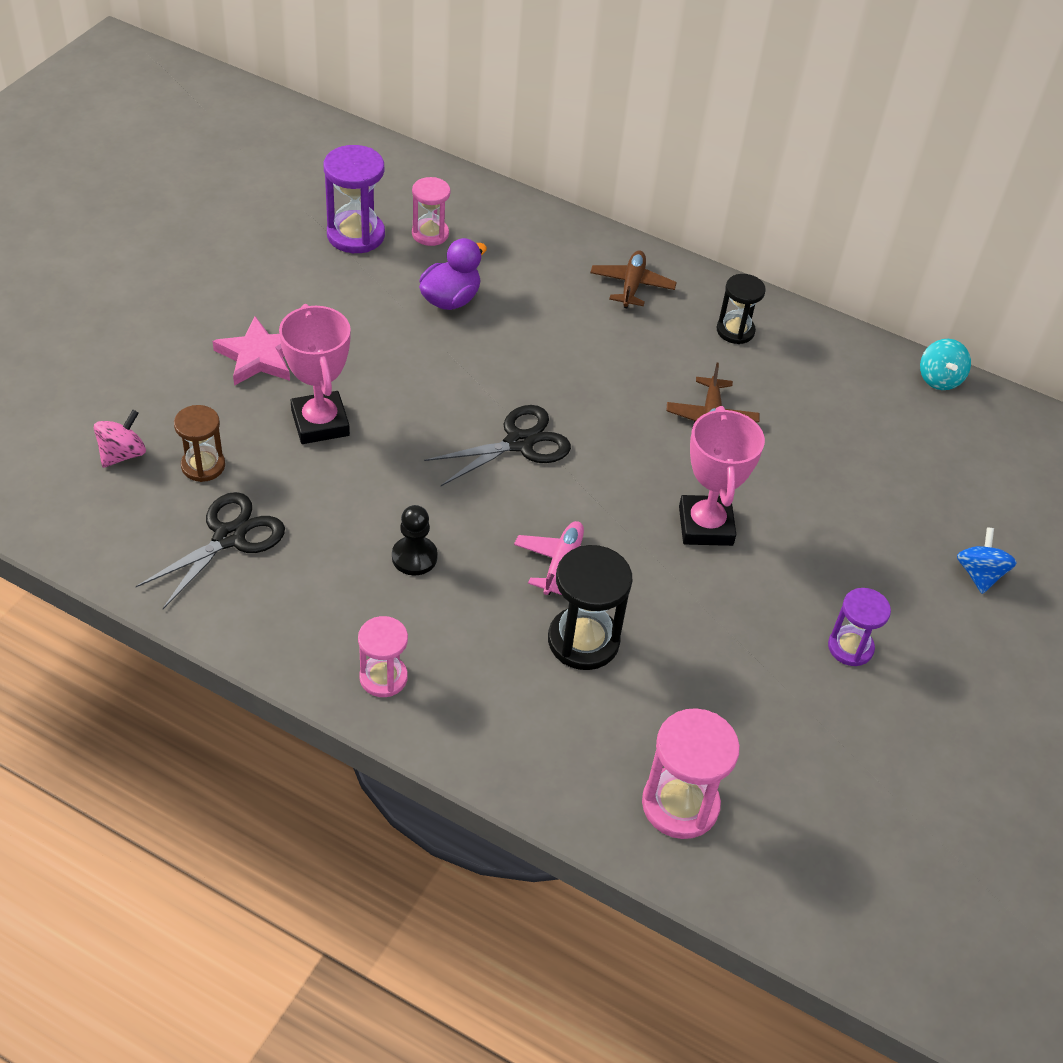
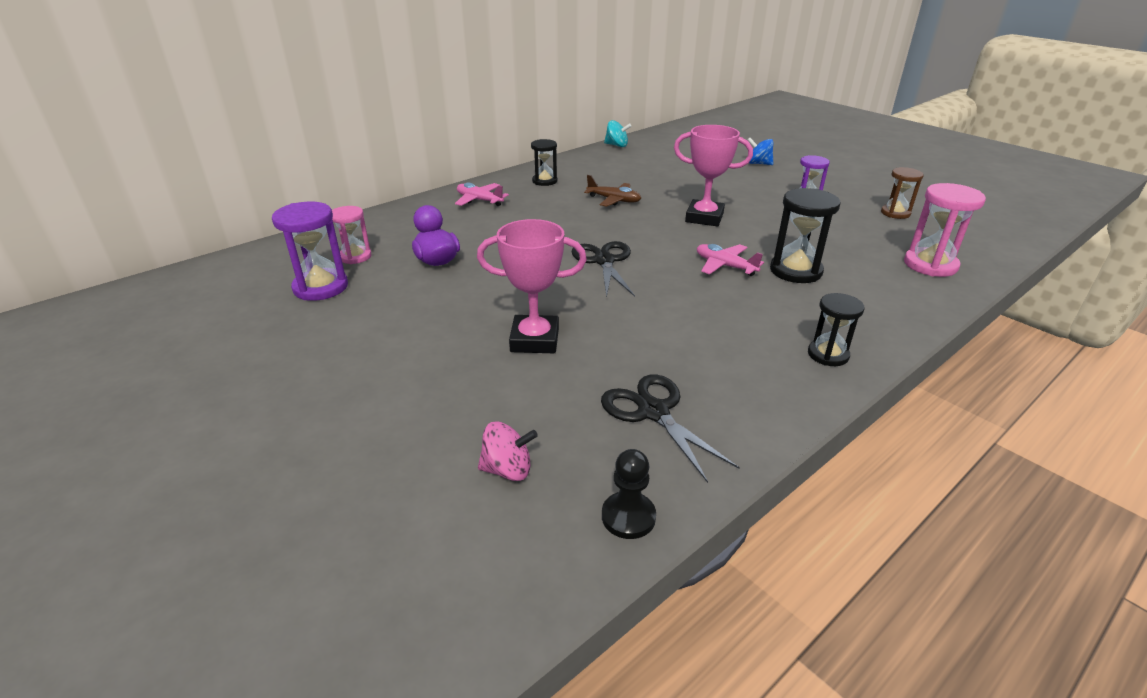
camera: 65 degrees left, 15 degrees down
(122, 454) = (507, 469): pink spinning top -> pink spinning top turned 120 degrees clockwise
(203, 466) = (553, 414): brown hourglass -> brown hourglass (895, 213)
(259, 356) = (428, 359): pink star -> none
(383, 677) = (828, 355): pink hourglass -> black hourglass
(414, 557) = (704, 320): black pawn -> black pawn (628, 517)
(632, 285) = (479, 200): brown plane -> pink plane

